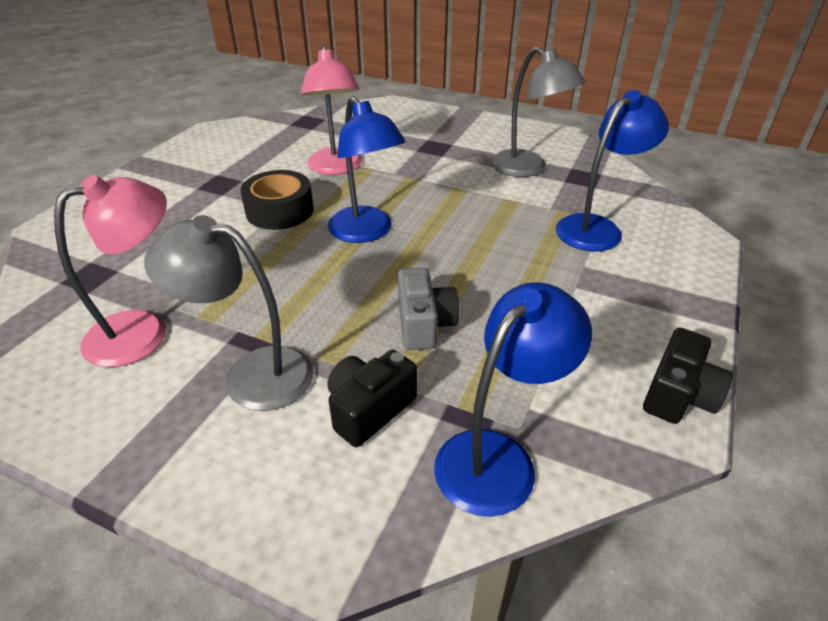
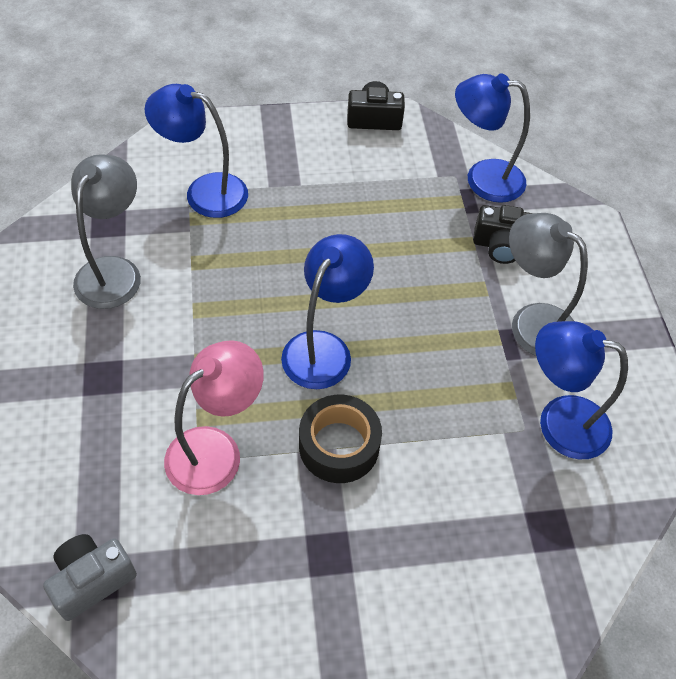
camera: 125 degrees left, 15 degrees up
(143, 331) = (559, 422): pink lamp -> blue lamp
(252, 374) = (532, 322): grey lamp -> grey lamp turned 150 degrees clockwise
(424, 324) = (409, 252): grey camera -> grey camera (92, 580)

